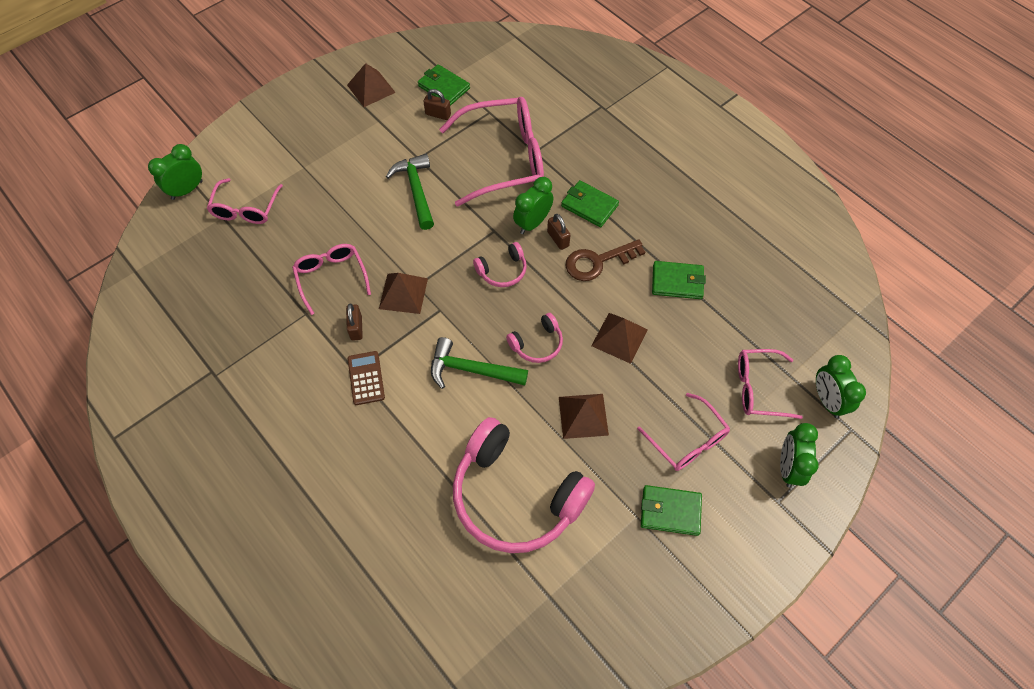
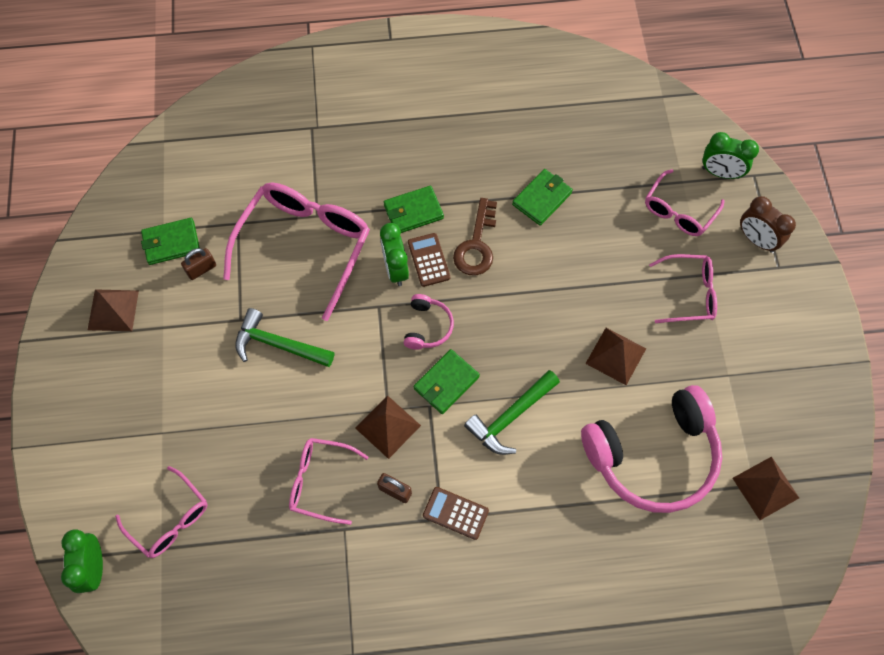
camera: 55 degrees left, 5 degrees up
(537, 344) = (523, 346): pink headphones -> none
(558, 239) = (428, 260): brown padlock -> brown calculator
(619, 337) = (563, 279): brown pyramid -> brown pyramid (765, 488)
(670, 511) = (739, 348): green wallet -> green wallet (446, 383)
(788, 467) = (756, 240): green clock -> brown clock

